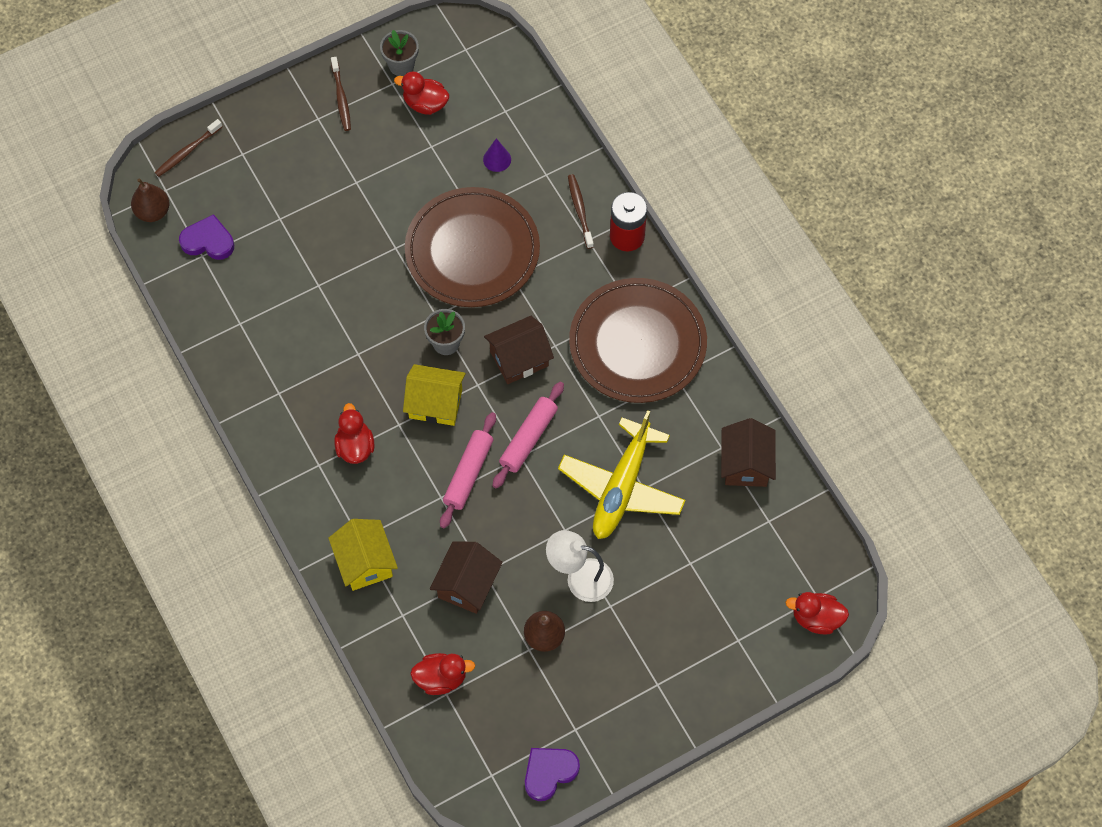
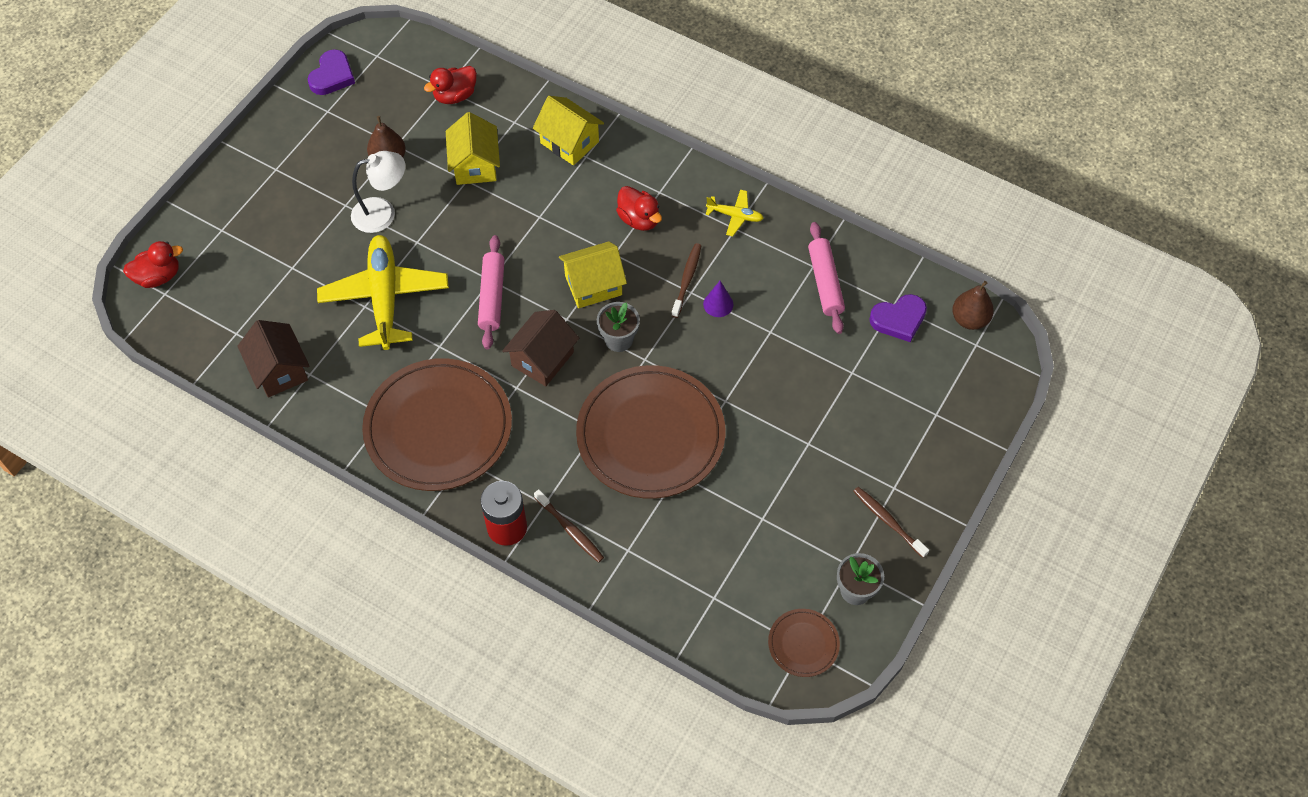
camera: 150 degrees right, 5 degrees down
(187, 151) = (987, 389): brown toothbrush -> brown toothbrush (687, 280)
(270, 405) = (735, 216): none -> yellow plane
(425, 104) = (800, 560): red duck -> none
(464, 50) = (803, 644): none -> brown plate
(467, 585) = (475, 165): brown house -> yellow house
(468, 473) = (527, 245): pink rolling pin -> pink rolling pin (825, 282)
(497, 159) = (687, 539): purple cone -> purple cone (718, 304)

